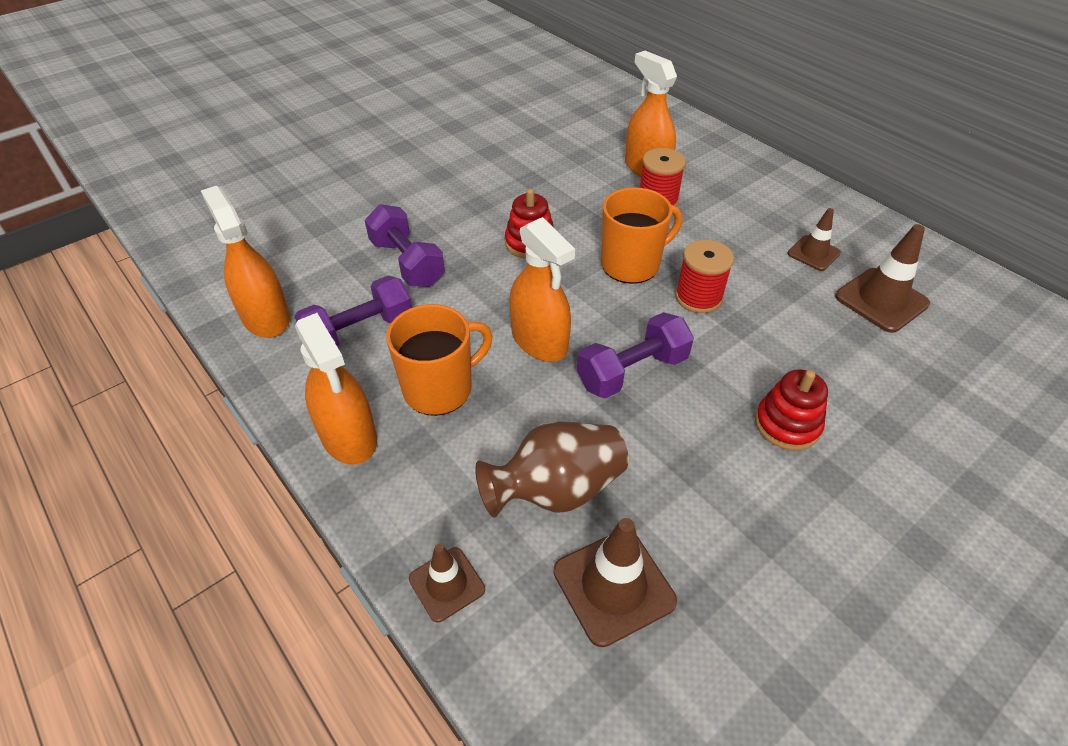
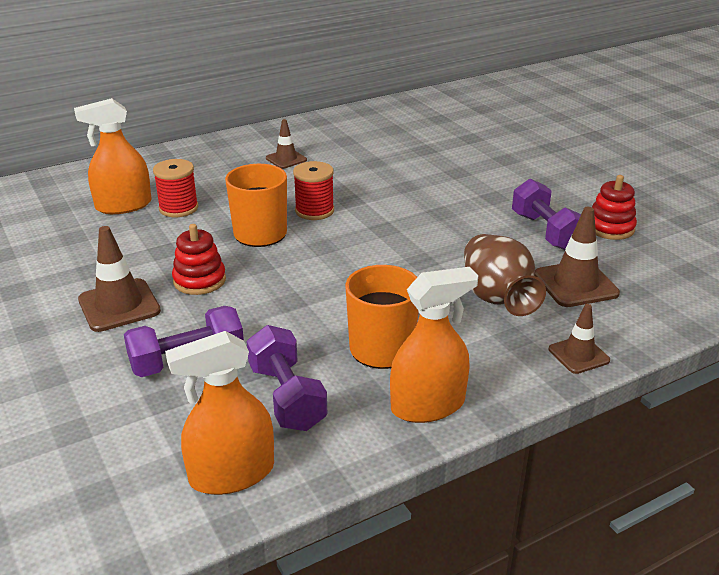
camera: 80 degrees left, 15 degrees down
(539, 340) = (337, 289): orange spray bottle -> none
(632, 371) = (386, 251): purple dumbbell -> purple dumbbell (545, 232)
(787, 424) = (450, 202): red stacking toy -> red stacking toy (610, 228)
(881, 300) = (346, 148): brown traffic cone -> brown traffic cone (119, 305)

